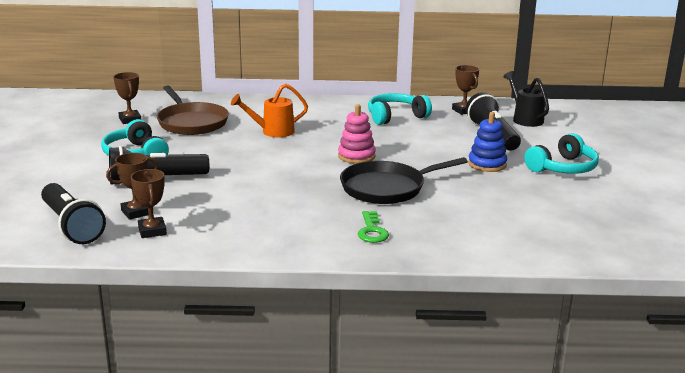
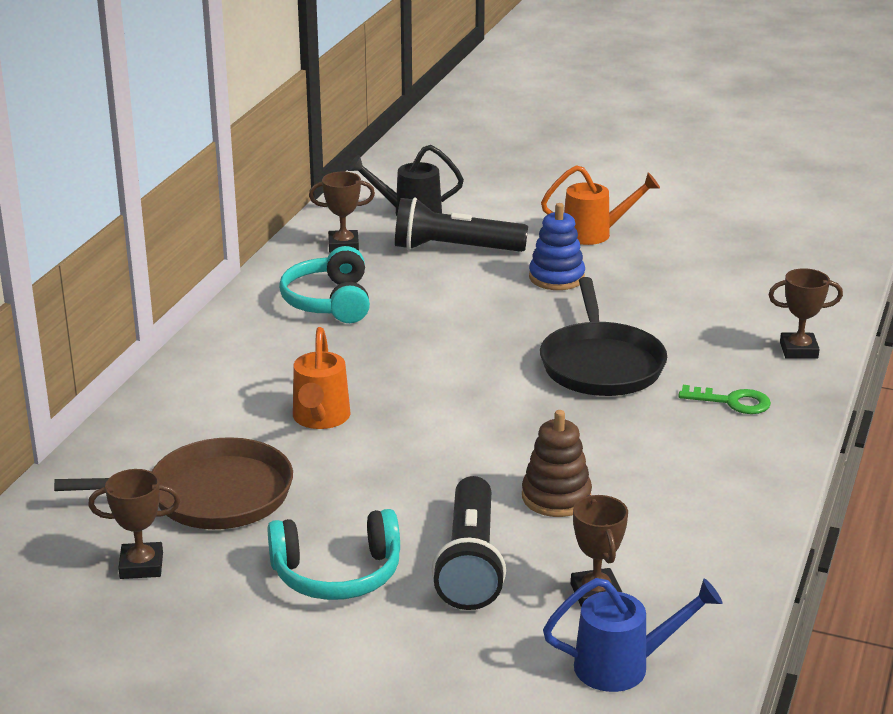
camera: 70 degrees left, 5 degrees up
(71, 226) = (623, 666): black flashlight -> blue watering can
(152, 231) = (671, 584): brown trophy -> brown trophy (798, 350)
(227, 192) = (556, 497): none -> brown stacking toy
(356, 156) = (472, 365): pink stacking toy -> none
(563, 168) = (594, 234): turquoise headphones -> orange watering can

